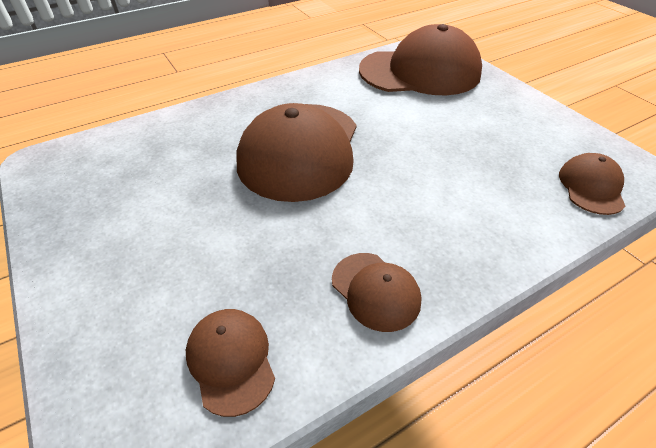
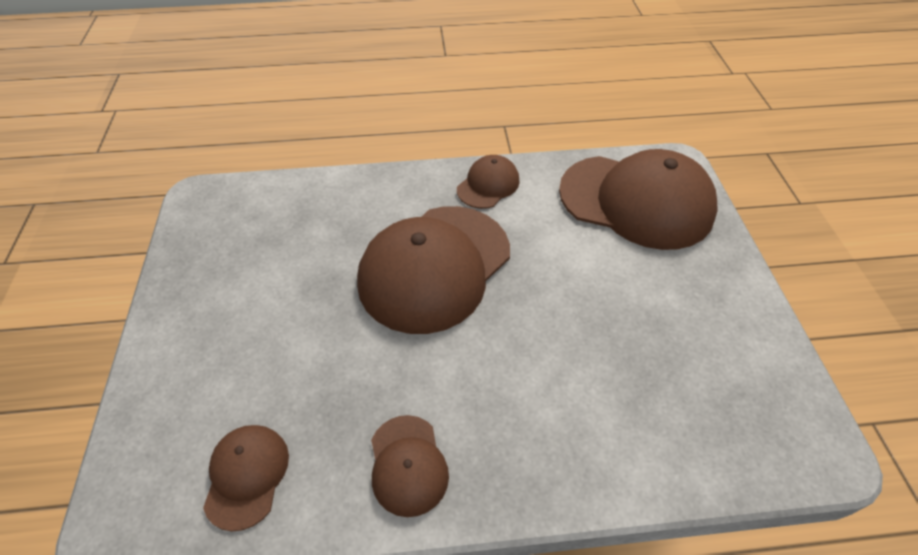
camera: 25 degrees right, 5 degrees up
(591, 187) = (734, 442): brown cap -> brown cap (488, 185)

